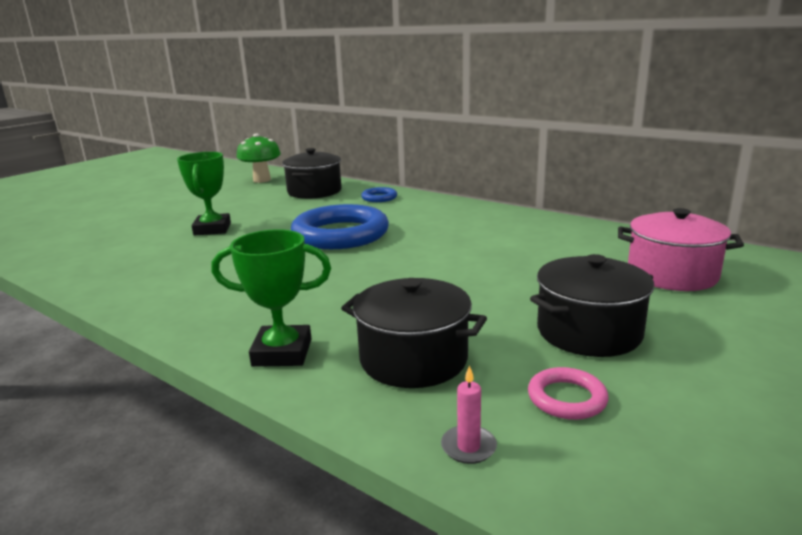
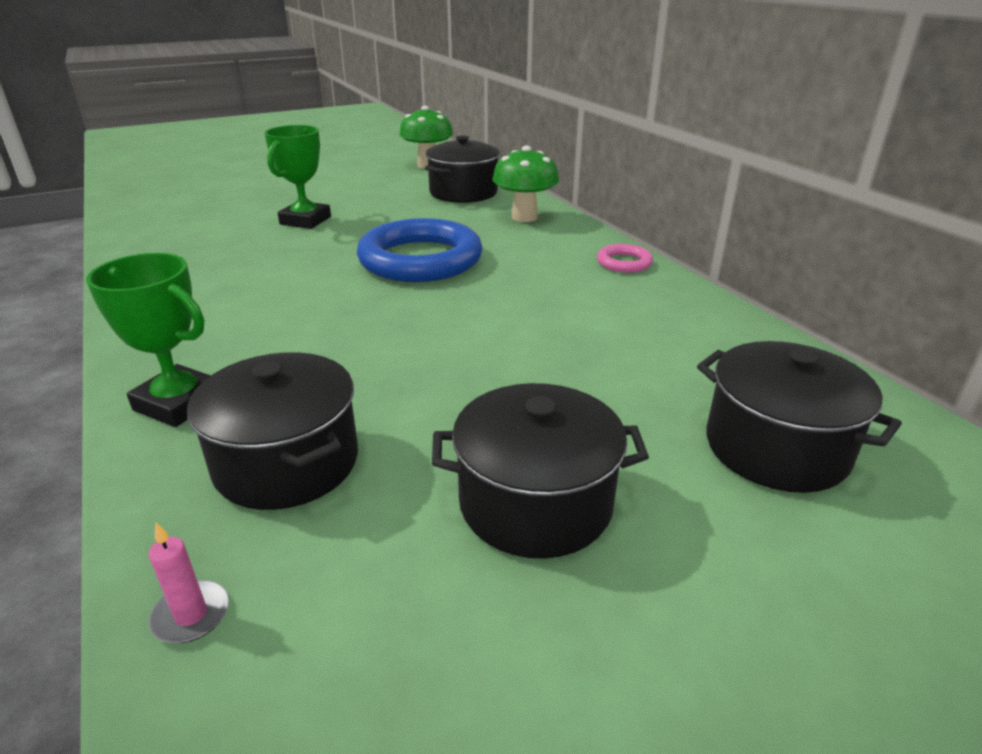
camera: 25 degrees right, 10 degrees up
(379, 198) = (524, 217): blue ring -> green mushroom
(567, 398) = (381, 596): pink ring -> pink ring (624, 263)
(671, 274) = (776, 448): pink pot -> black pot

